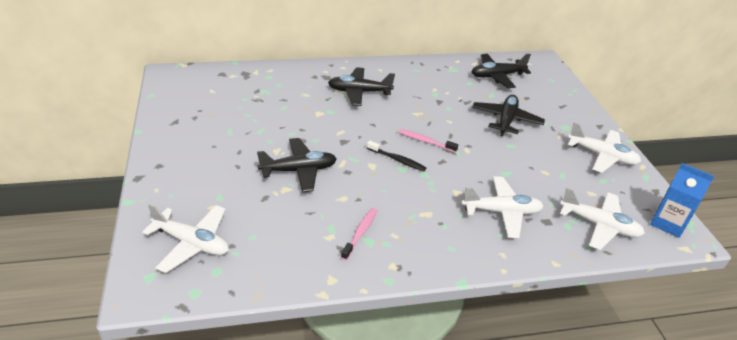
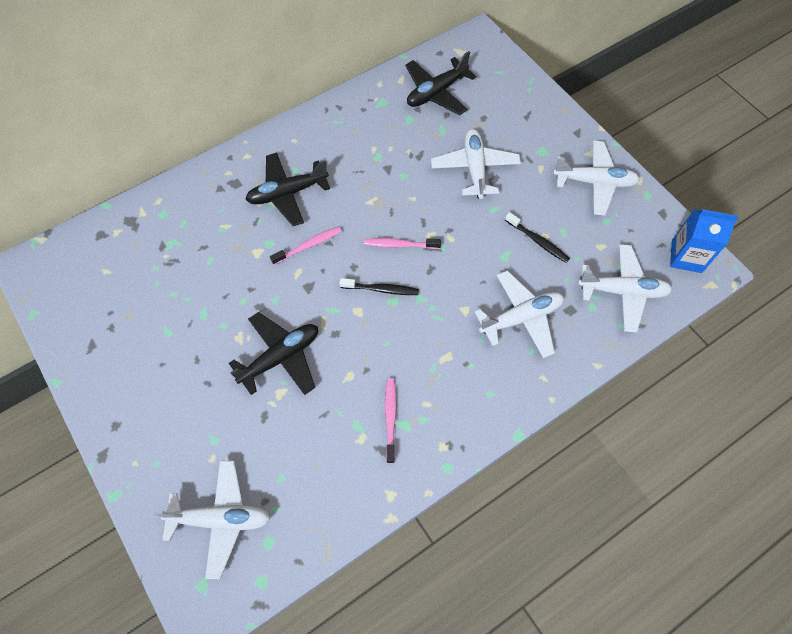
camera: 20 degrees left, 25 degrees up
(357, 121) = (309, 245): none -> pink toothbrush
(506, 120) = (474, 168): black plane -> white plane
(538, 173) = (538, 241): none -> black toothbrush

